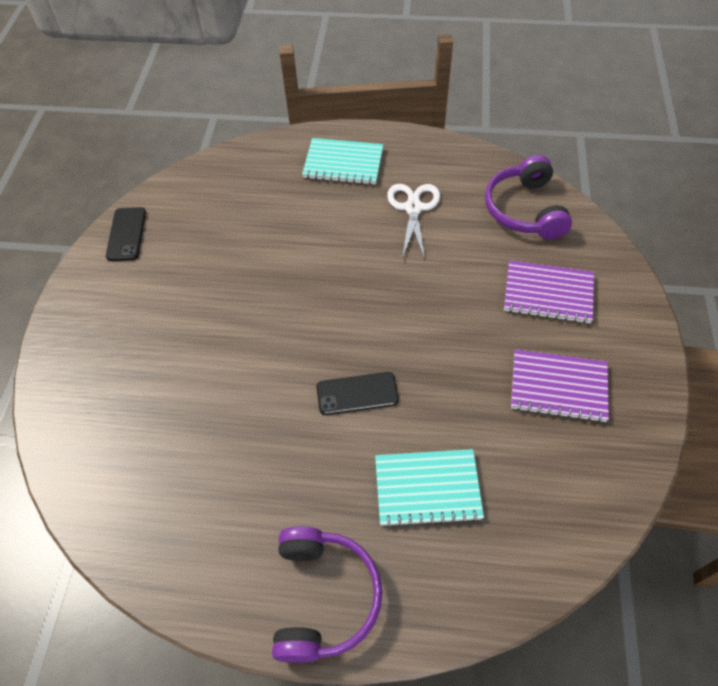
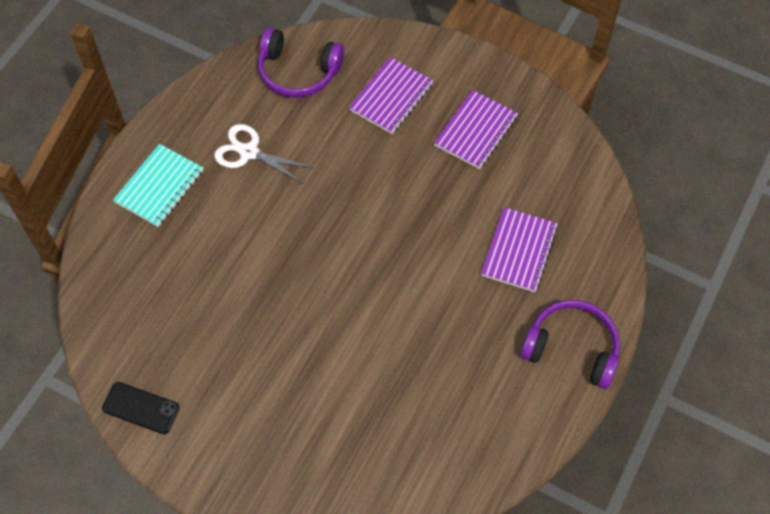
camera: 70 degrees left, 5 degrees up
(357, 394) = (419, 268): black phone -> none
(427, 488) = (519, 251): turquoise notebook -> purple notebook

